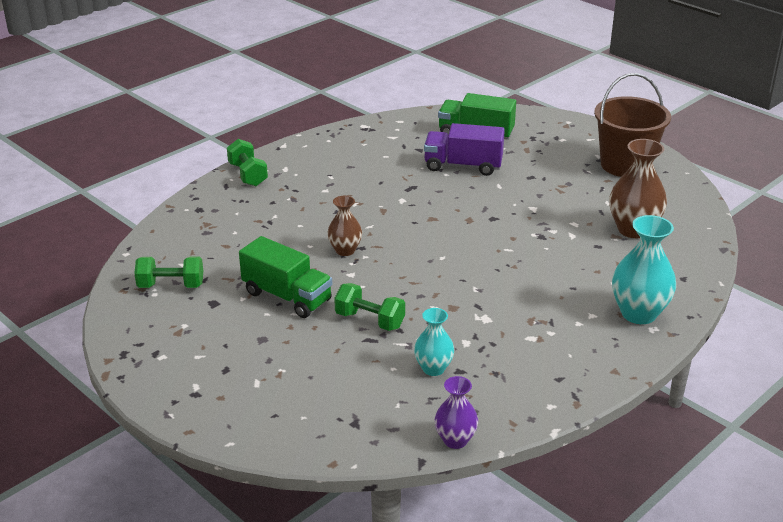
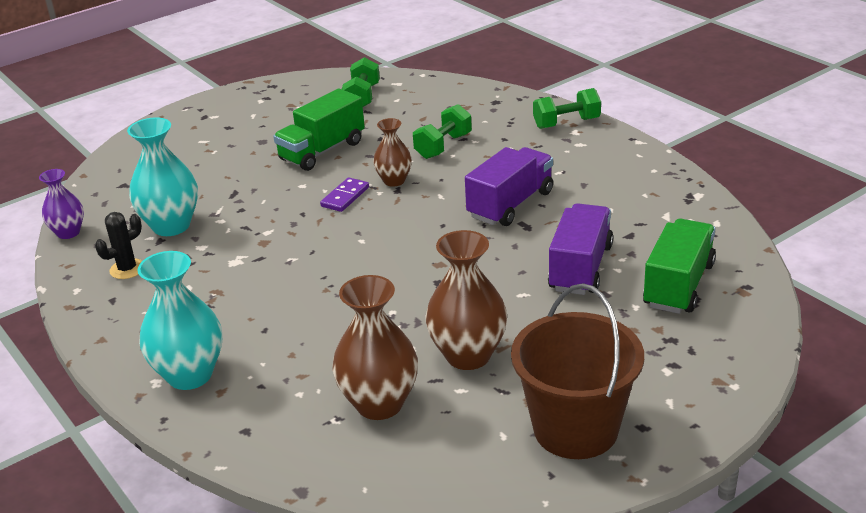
camera: 100 degrees right, 0 degrees up
(370, 320) = (264, 193): green dumbbell -> green dumbbell (443, 146)
(374, 273) = (345, 197): none -> purple domino
(381, 194) = (510, 204): none -> purple truck
(433, 368) = (171, 226): turquoise vase -> turquoise vase, size x1.66
(511, 380) = (127, 269): none -> black cactus
(572, 201) = (468, 355): none -> brown vase

